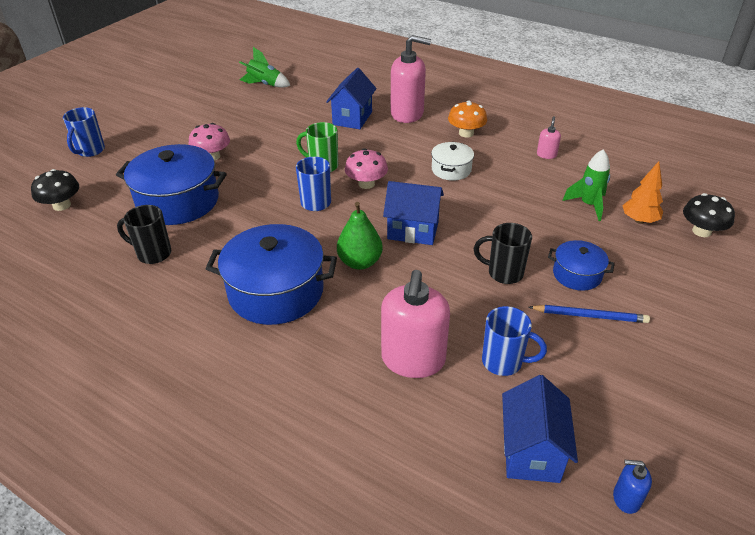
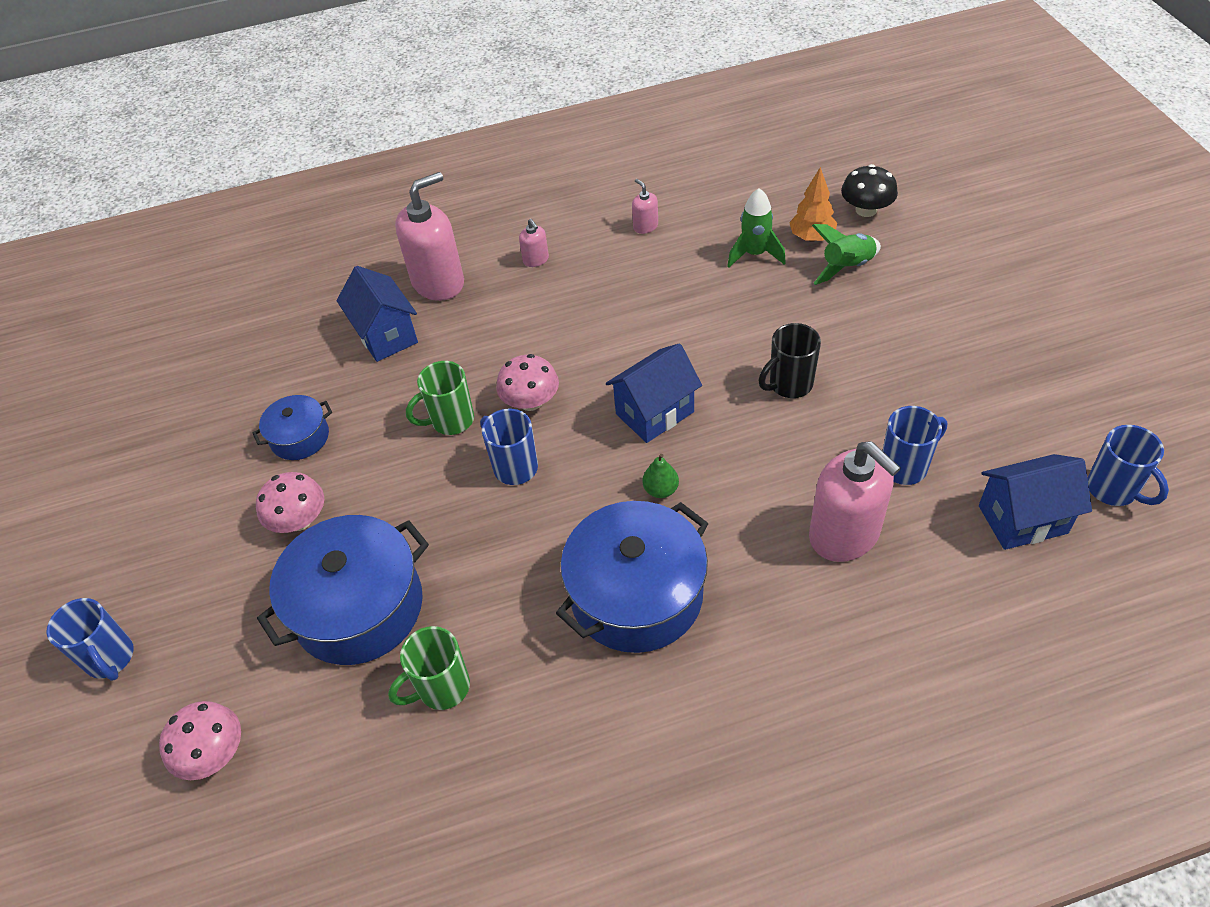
camera: 45 degrees left, 10 degrees up
(62, 205) = (214, 753): black mushroom -> pink mushroom
(153, 254) = (442, 688): black mug -> green mug
(264, 84) = (195, 375): green rocket -> green rocket (846, 267)
(360, 262) = (661, 490): green pear -> green pear, size x0.59
(451, 170) = (586, 315): white pot -> none
(466, 133) = (536, 260): orange mushroom -> pink soap dispenser
(531, 452) = (1022, 519): blue house -> blue house turned 60 degrees counterclockwise
(577, 274) = (841, 334): blue pot -> blue pot (300, 437)
(590, 316) = (901, 364): blue pencil -> none
(626, 498) = (1113, 490): blue soap dispenser -> blue mug

